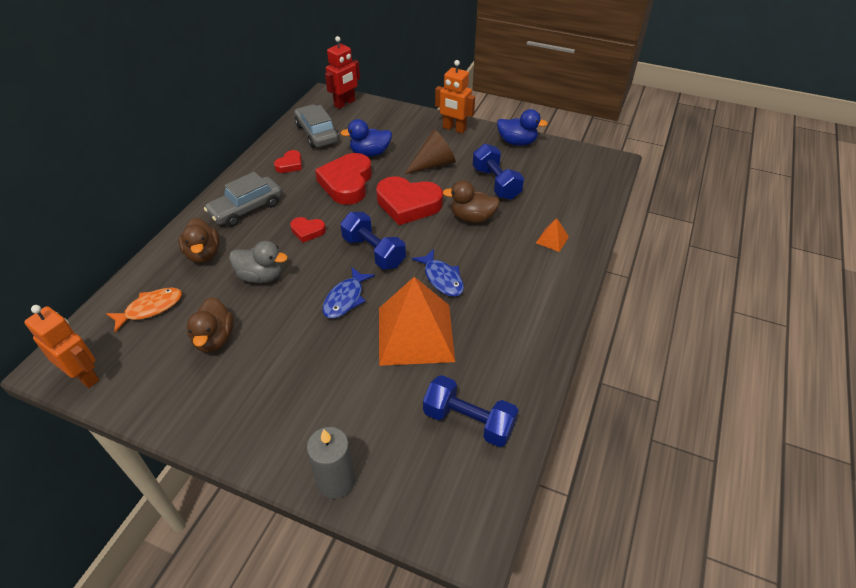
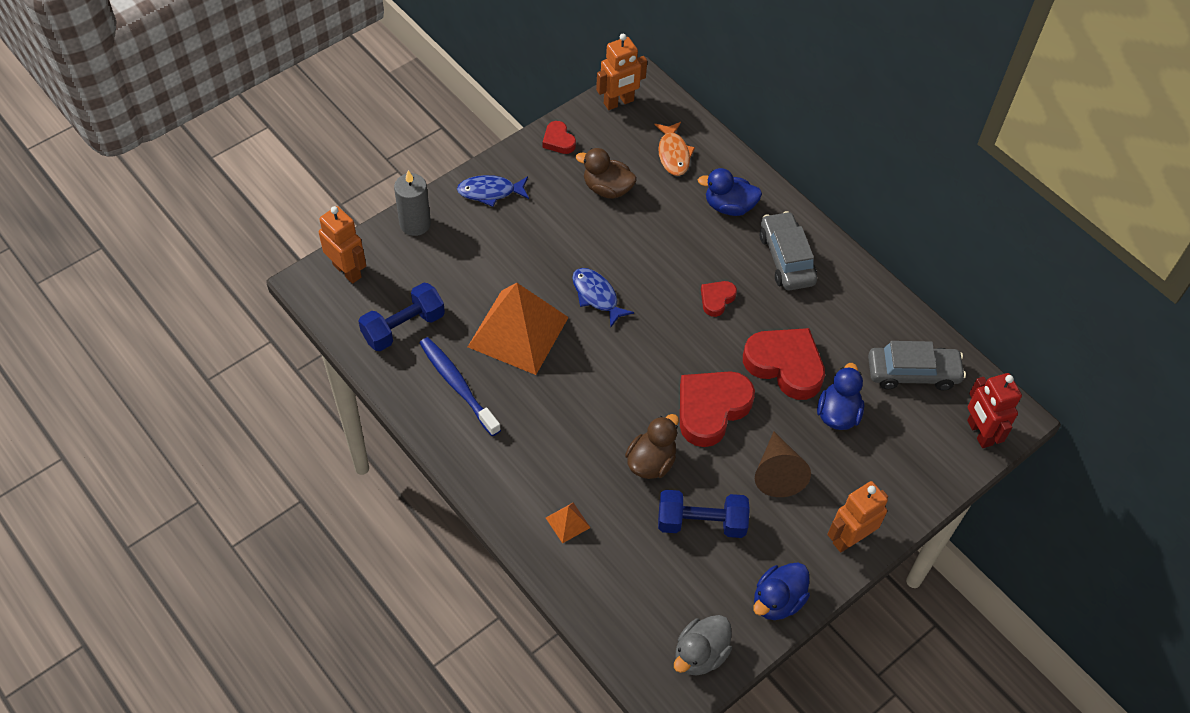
camera: 115 degrees right, 10 degrees up
(203, 254) = (729, 206): brown duck -> blue duck
(261, 276) = (668, 242): grey duck -> grey duck (700, 654)
(290, 165) = (853, 322): red heart -> red heart (558, 141)
(373, 252) = (649, 344): blue dumbbell -> none
(435, 513) = (347, 271): none -> orange robot
(442, 278) = (574, 386): blue fish -> blue fish (490, 192)
(497, 350) = (457, 385): none -> blue toothbrush

